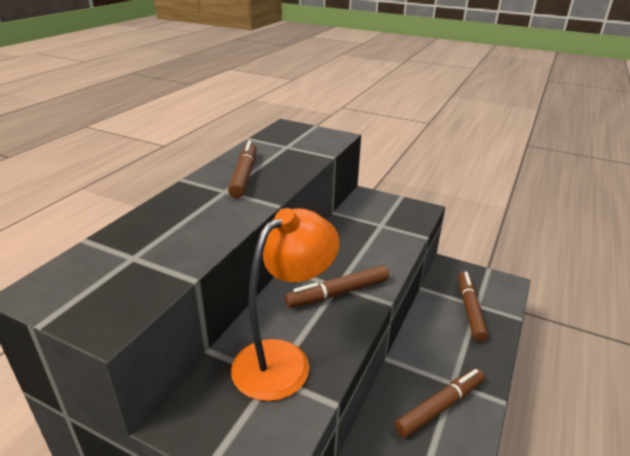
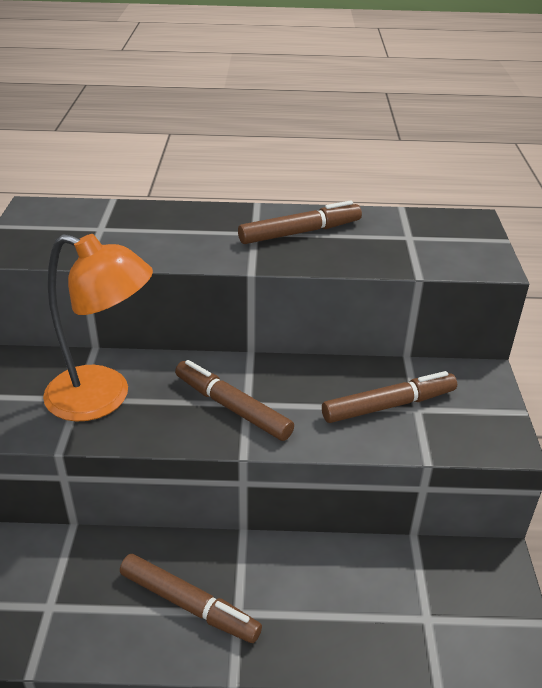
camera: 65 degrees right, 5 degrees up
(470, 309) = (407, 609): brown marker -> brown marker (389, 405)

